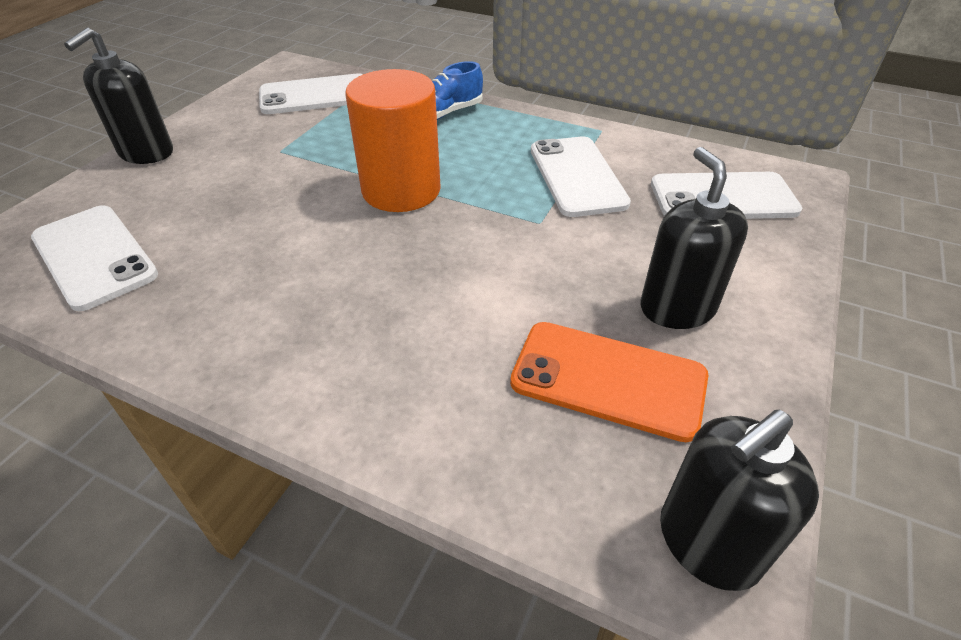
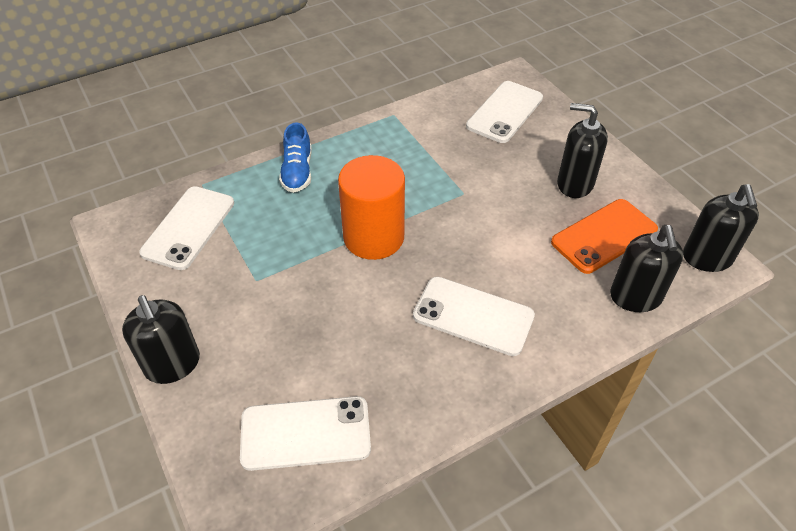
camera: 55 degrees left, 5 degrees up
(516, 468) = (635, 297): none -> black soap dispenser
(577, 176) = (433, 153): white phone -> white phone (473, 316)

